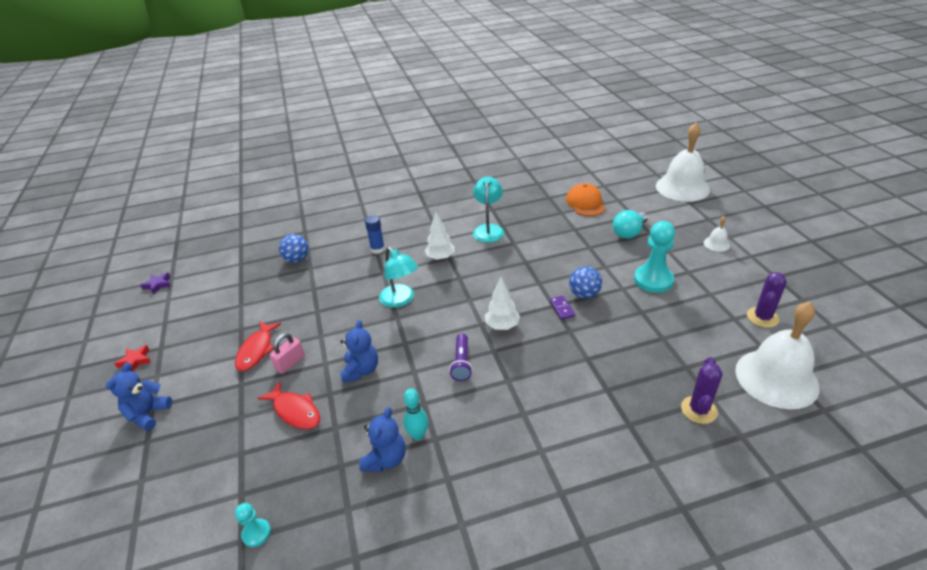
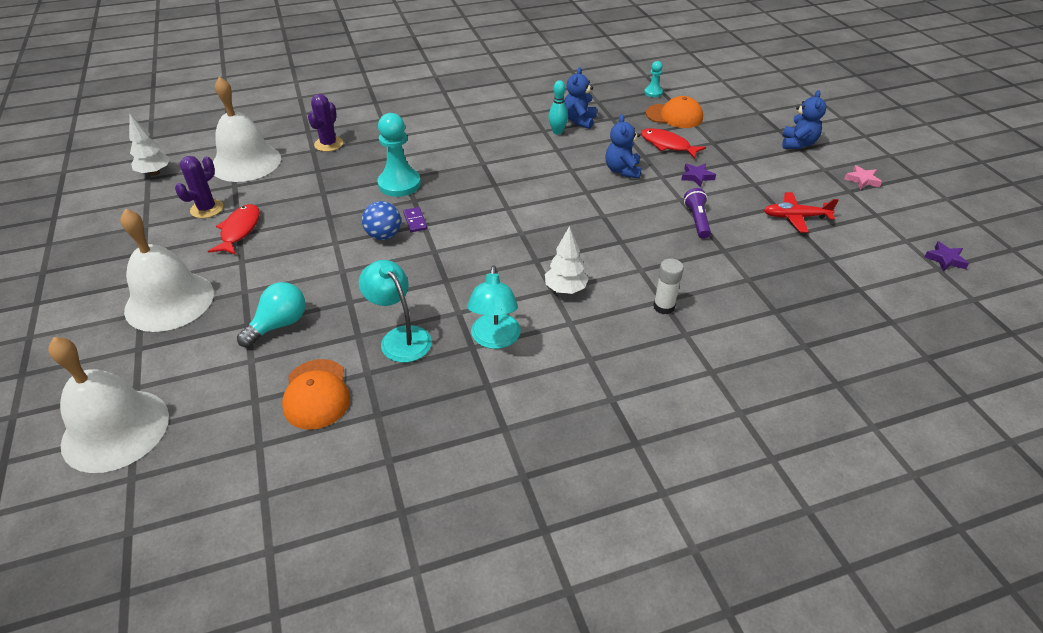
camera: 175 degrees right, 5 degrees up
(135, 361) = (862, 180): red star -> pink star
(234, 318) = (795, 217): none -> red plane
(256, 350) = (741, 187): red fish -> red fish (239, 230)
(257, 470) = (674, 116): none -> orange cap
(290, 363) = (697, 177): pink padlock -> purple star
(297, 259) = (778, 292): blue ball -> none
(377, 249) = (664, 307): blue glue stick -> white glue stick
(400, 300) = (605, 233): turquoise lamp -> turquoise lamp (400, 337)
(462, 363) = (526, 175): purple flashlight -> purple flashlight (697, 220)
(502, 326) = (484, 205): white tree -> white tree (155, 173)
(653, 280) = (292, 251): turquoise pawn -> turquoise pawn (399, 184)
(716, 244) = (169, 301): white bell -> white bell, size x2.36

